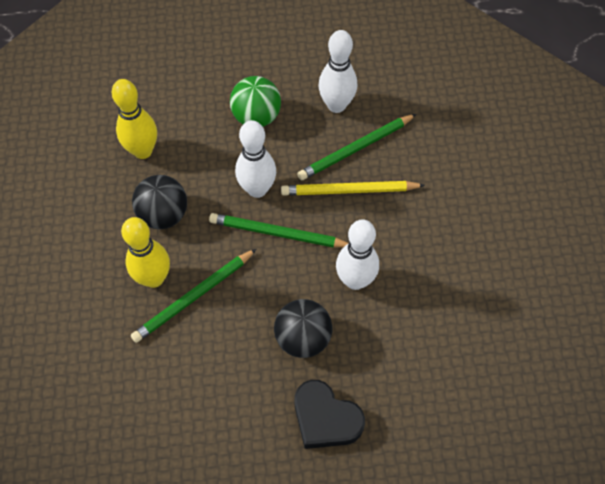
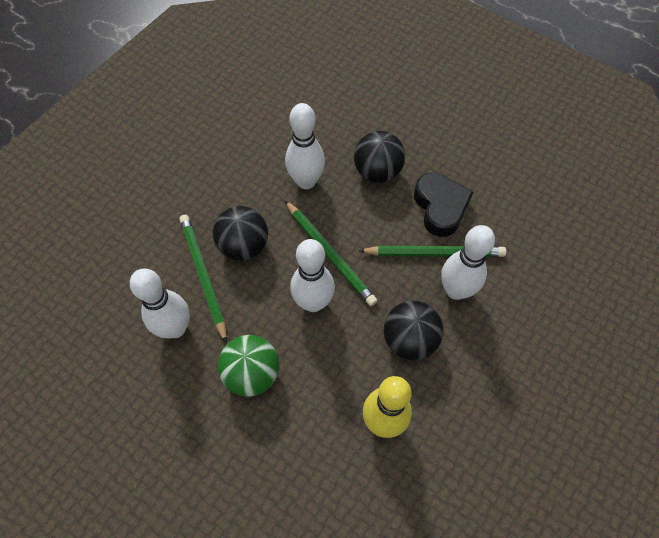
camera: 140 degrees left, 0 degrees up
(154, 278) = (456, 290): yellow bowling pin -> white bowling pin
(325, 419) = (405, 119): black heart -> black heart (440, 207)
(349, 191) = (244, 246): yellow pencil -> black ball
(355, 149) = (203, 276): green pencil -> green pencil turned 120 degrees counterclockwise

